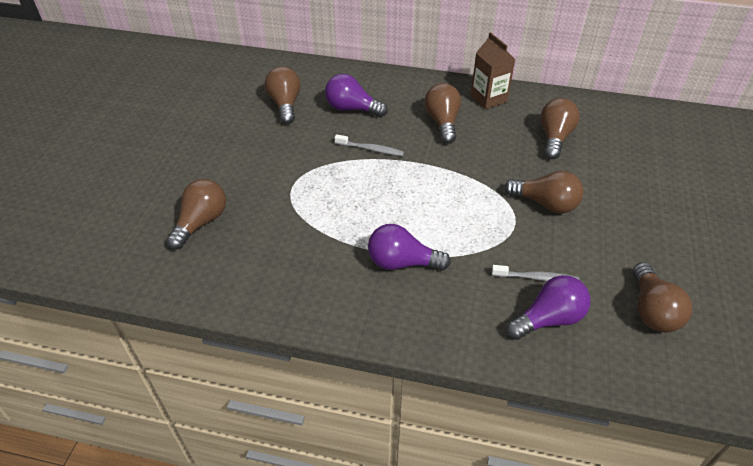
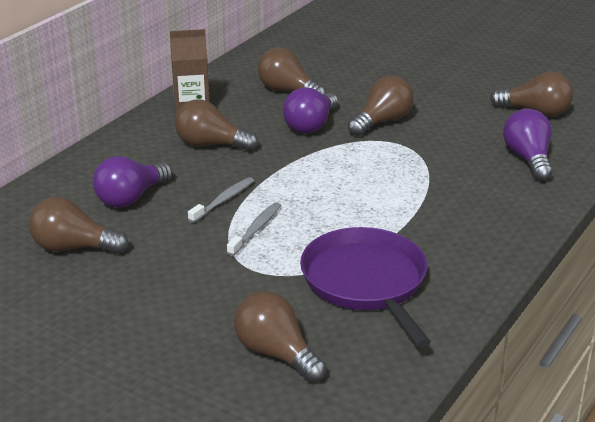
camera: 70 degrees left, 15 degrees down
(298, 248) = (366, 282): none -> purple pan
(402, 262) = (423, 218): purple light bulb -> purple light bulb (311, 125)
(536, 278) = (477, 152): grey toothbrush -> grey toothbrush (256, 229)

